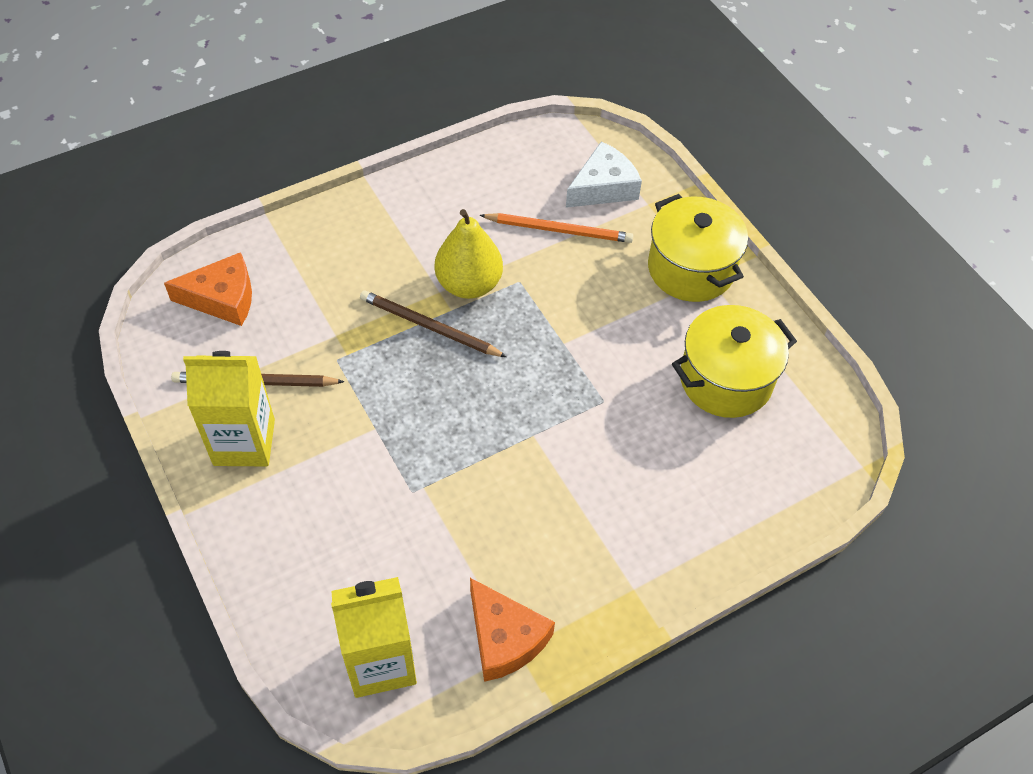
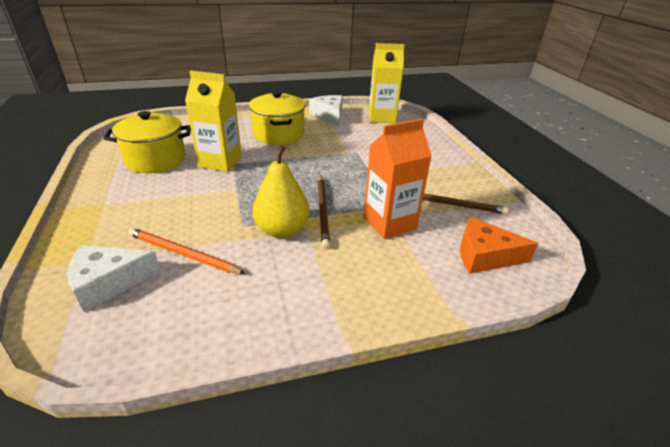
camera: 165 degrees left, 20 degrees down
(244, 442) = (451, 180): yellow carton -> yellow carton (220, 162)
(338, 325) = (389, 223): none -> orange carton
(429, 326) = (323, 211): brown pencil -> brown pencil turned 45 degrees clockwise
(505, 638) = (329, 115): orange cheese -> white cheese
(691, 268) = (109, 210): yellow pot -> yellow pot (278, 134)

